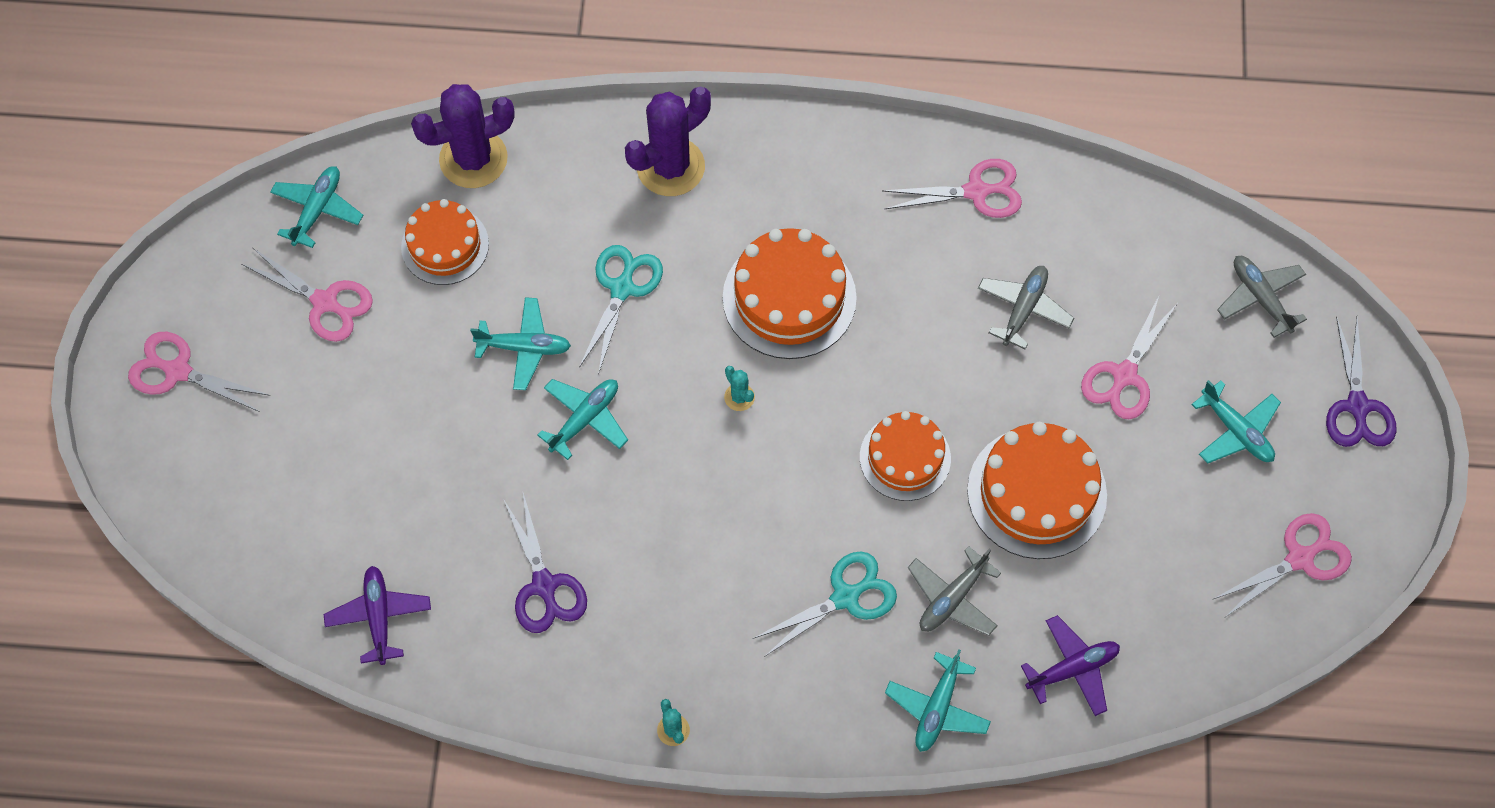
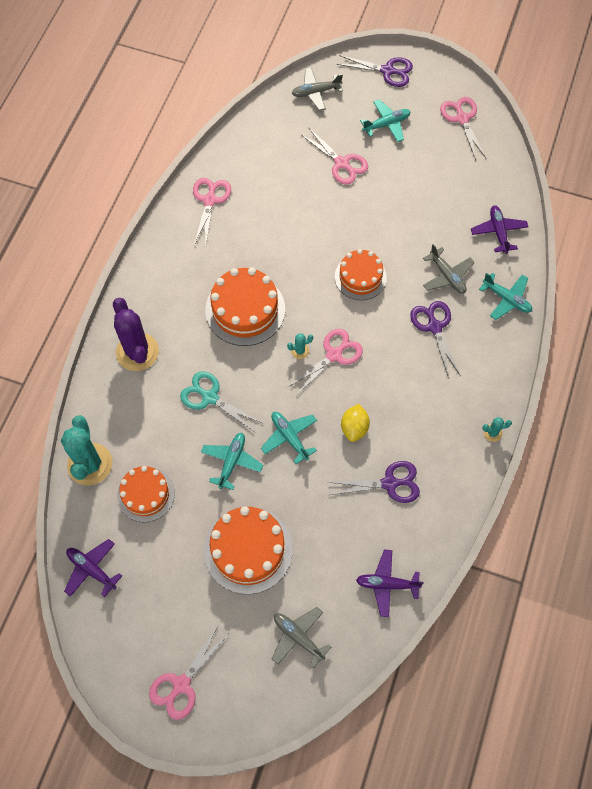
camera: 75 degrees left, 0 degrees up
(317, 210) = (92, 569): turquoise plane -> purple plane
(325, 302) = (162, 577): pink scissors -> pink scissors (334, 355)
(473, 159) = (90, 464): purple cactus -> turquoise cactus
(626, 511) = (354, 428): none -> yellow lemon
(845, 597) = (434, 327): turquoise scissors -> purple scissors
(1023, 309) = (289, 198): grey plane -> grey plane (298, 637)
(1036, 493) = (397, 221): orange cake -> orange cake (248, 549)

